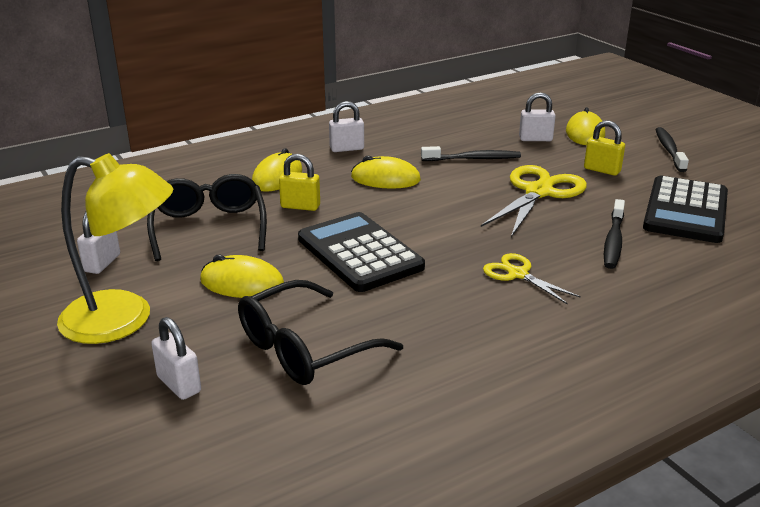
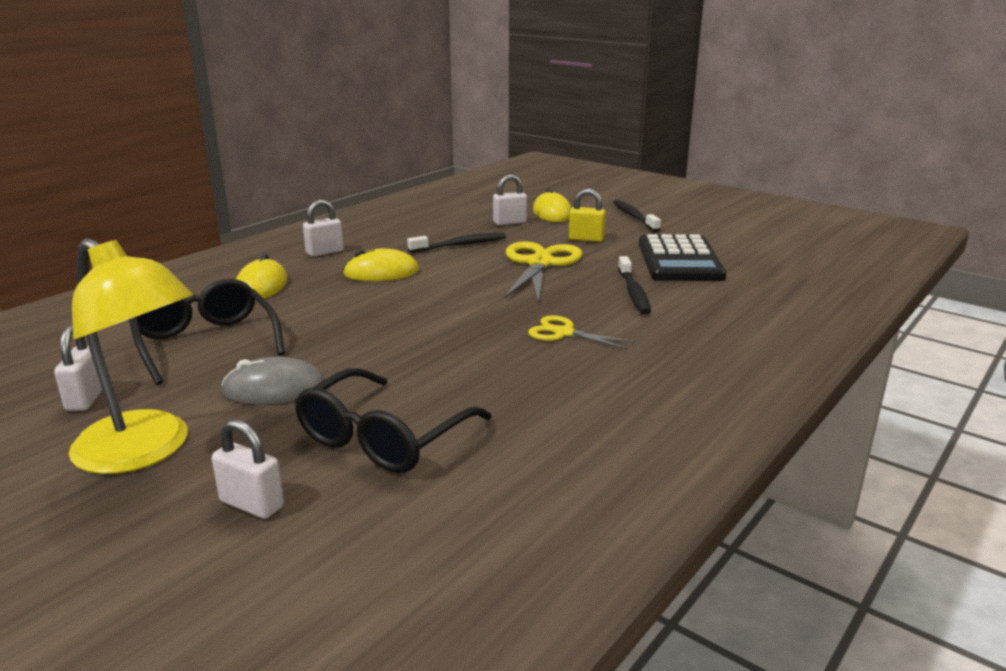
camera: 20 degrees left, 5 degrees down
(124, 320) = (145, 451): yellow lamp -> yellow lamp turned 45 degrees clockwise
(242, 283) = (274, 389): yellow mouse -> grey mouse
(300, 206) = (302, 308): yellow padlock -> none
(360, 253) = (392, 340): black calculator -> none

